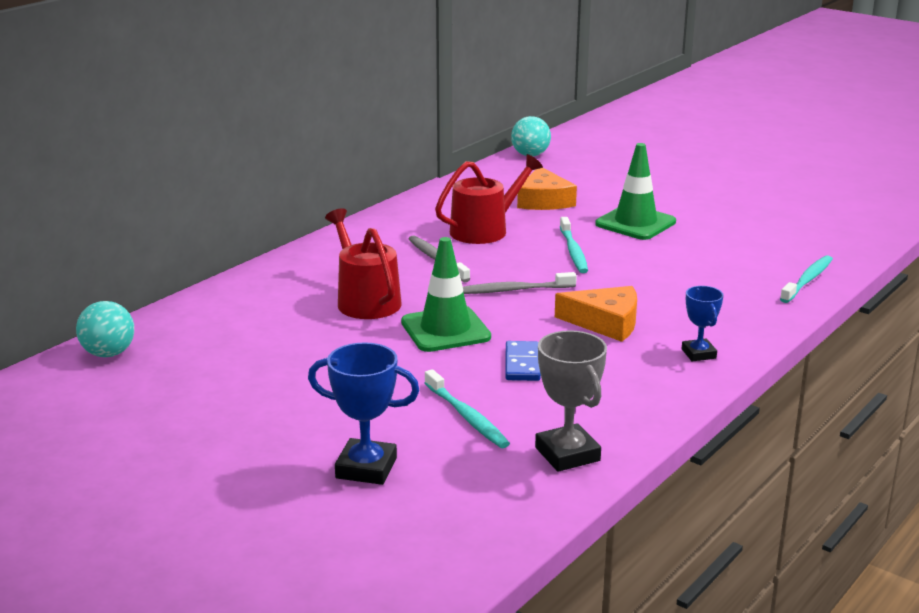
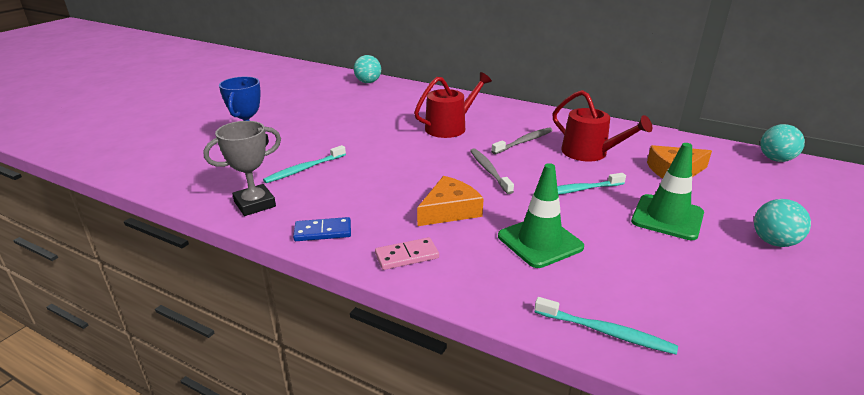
camera: 80 degrees right, 5 degrees up
(445, 330) = (418, 153): green traffic cone -> green traffic cone (540, 242)
(522, 364) = (375, 181): blue domino -> blue domino (323, 231)
(606, 323) = (450, 210): orange cheese -> orange cheese turned 135 degrees counterclockwise
(680, 194) = (773, 242): none -> turquoise ball
(698, 354) = (407, 256): blue trophy -> pink domino

